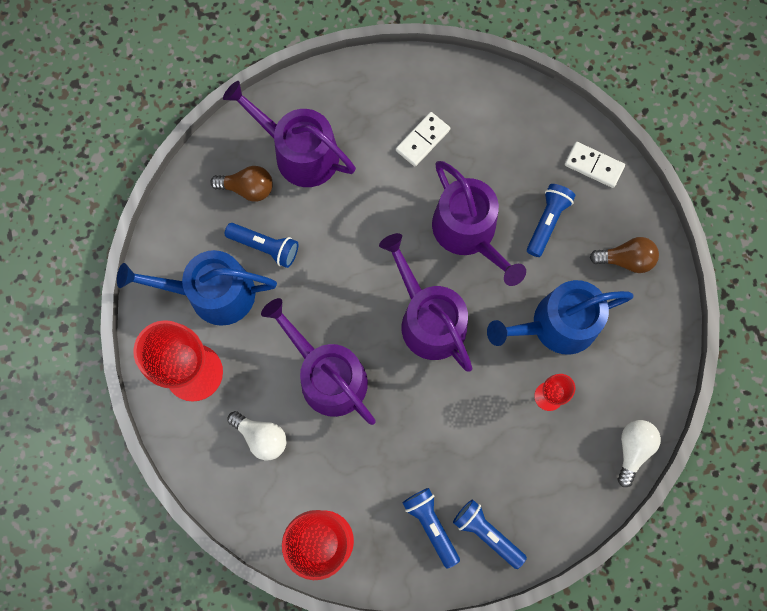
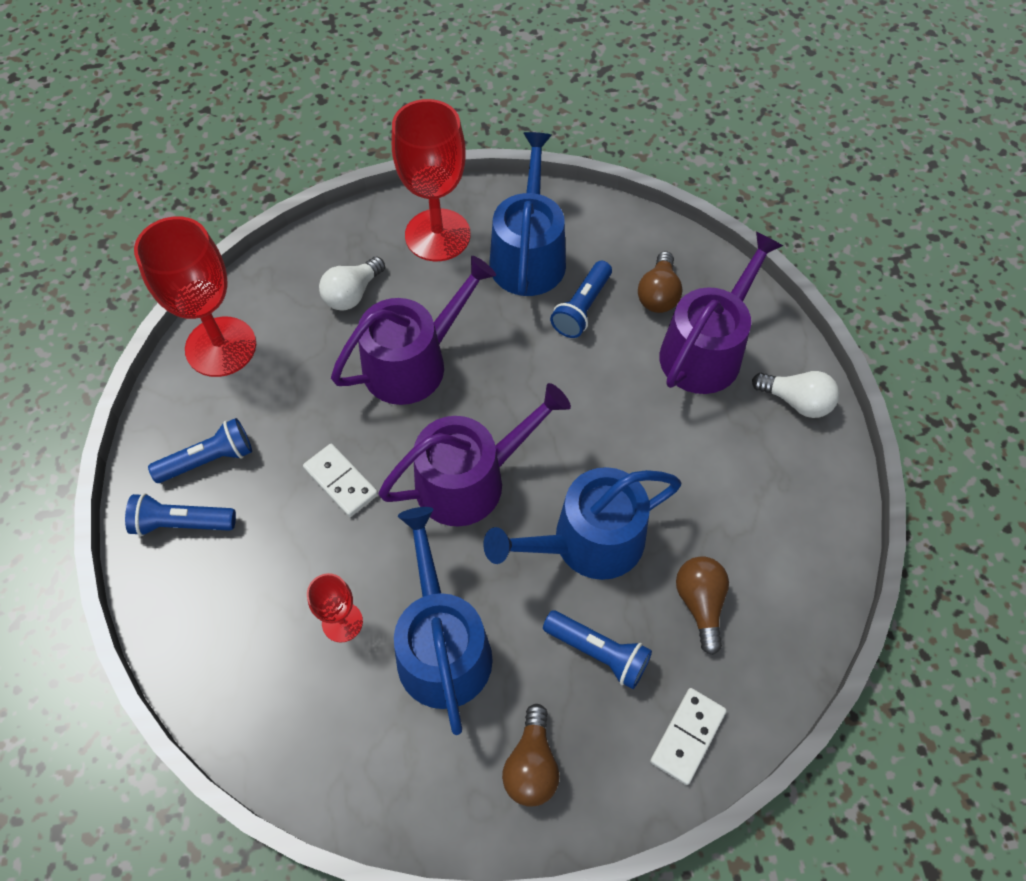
camera: 95 degrees right, 15 degrees down
(422, 140) = (726, 495): white domino -> white domino (341, 481)
(468, 232) = (588, 542): purple watering can -> blue watering can
(487, 533) = (182, 523): blue flashlight -> blue flashlight turned 135 degrees counterclockwise
(505, 158) = (700, 603): none -> brown light bulb
(632, 449) = (245, 731): white light bulb -> white light bulb (796, 401)

